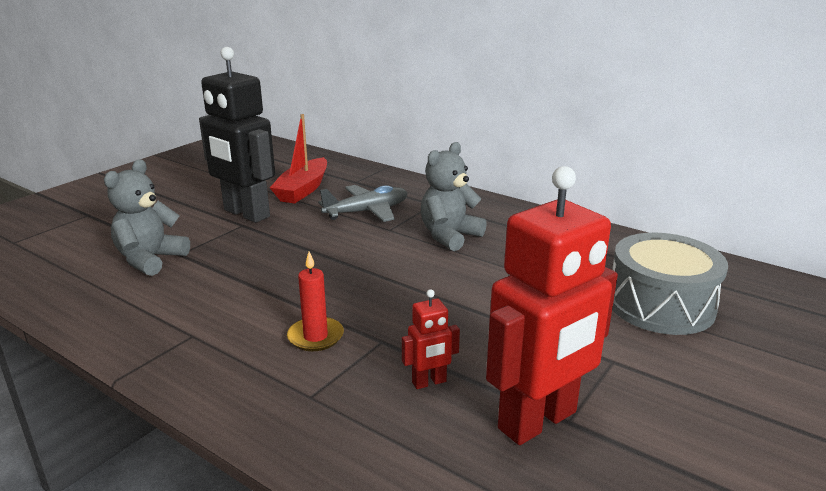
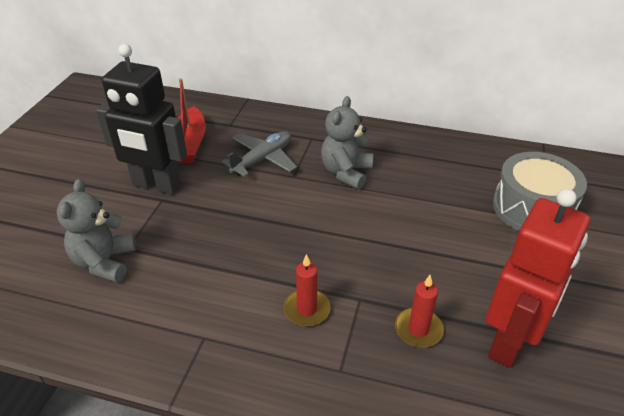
camera: 20 degrees left, 15 degrees up
(429, 382) = (418, 329): red robot -> red candle

